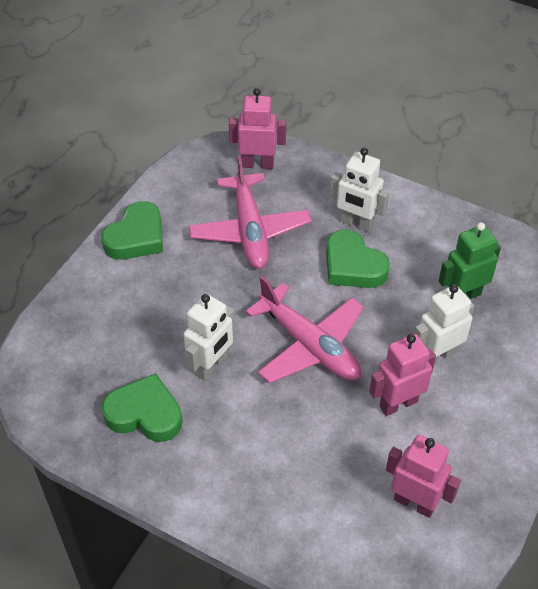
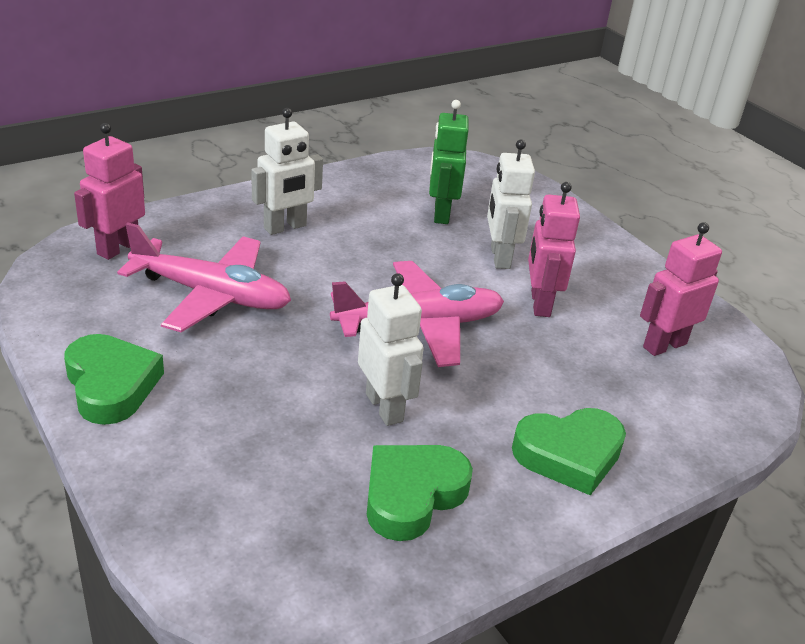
camera: 65 degrees left, 15 degrees down
(353, 266) = (340, 253): green heart -> green heart (569, 455)

